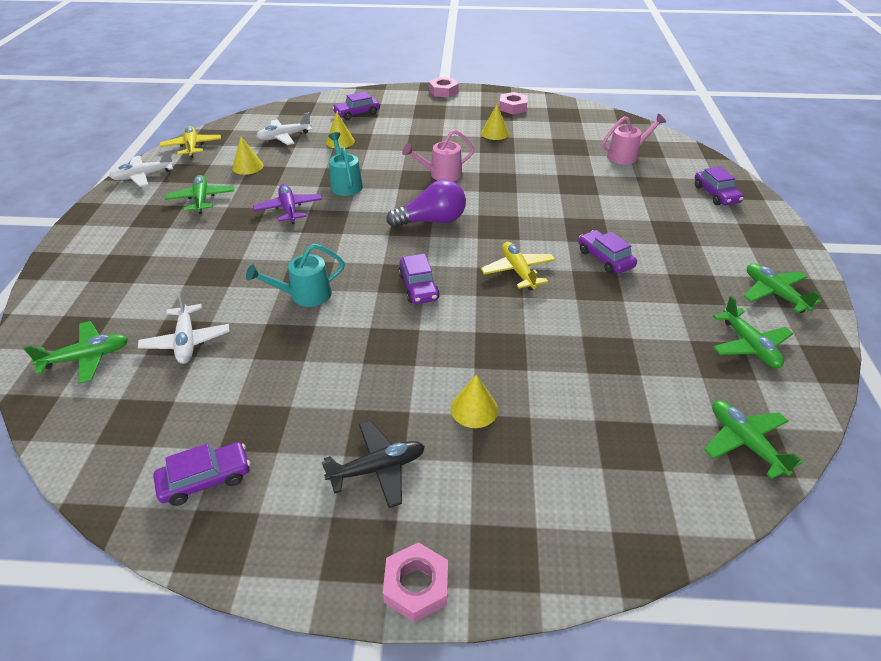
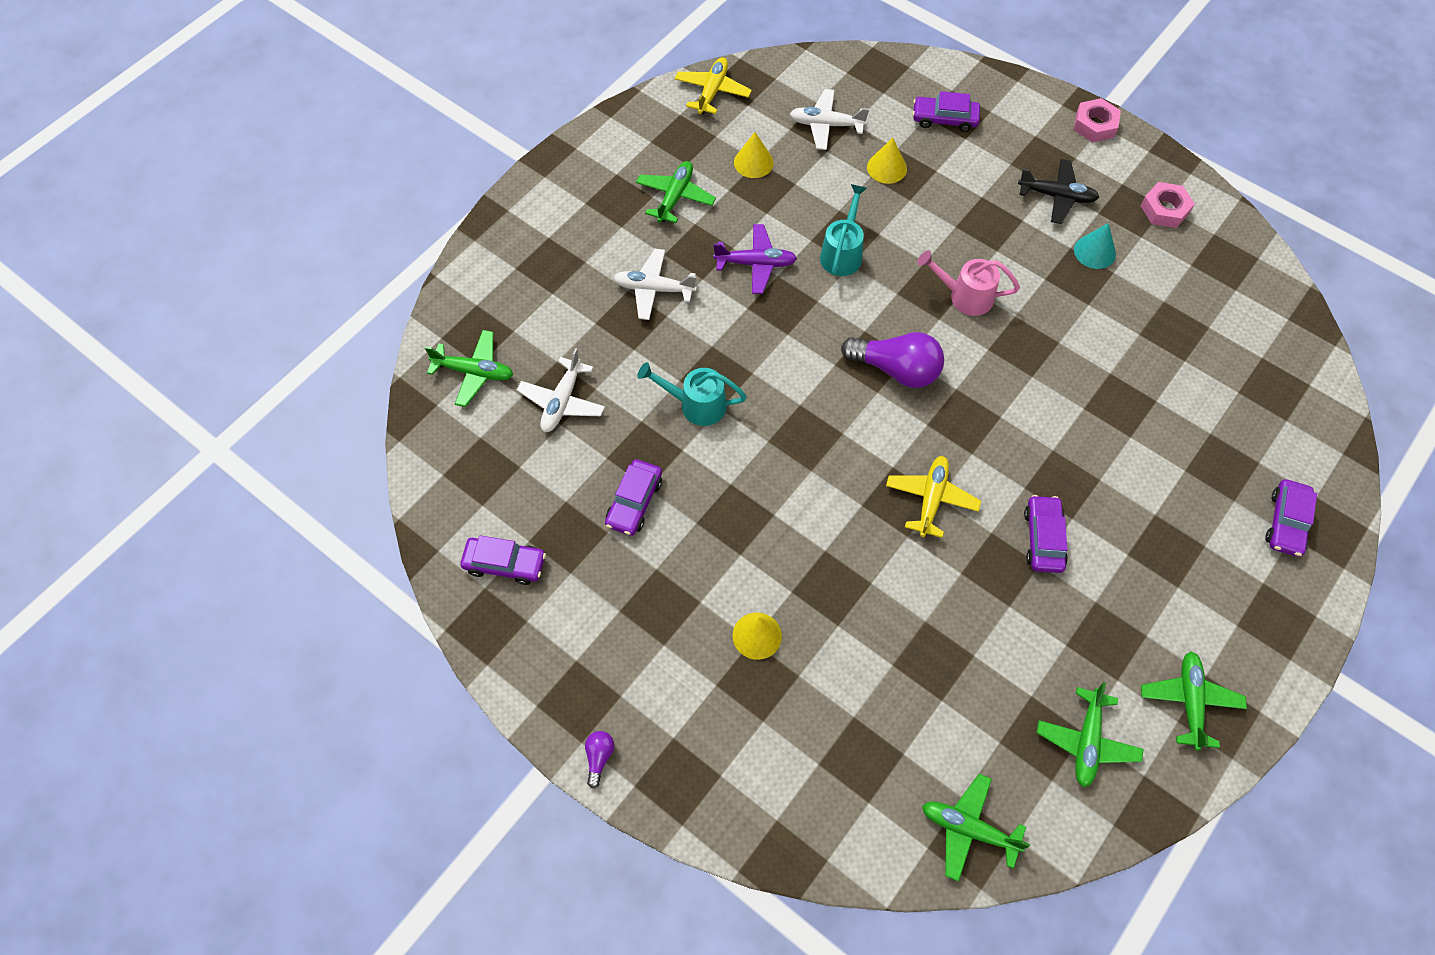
camera: 35 degrees right, 20 degrees up
(143, 176) = (636, 122): white plane -> white plane (654, 289)
(289, 209) = (756, 264): purple plane -> purple plane turned 75 degrees clockwise
(378, 468) = (637, 641): black plane -> black plane (1057, 196)
(416, 585) = (599, 757): pink nut -> purple light bulb
(418, 287) = (812, 459): purple car -> purple car (634, 502)
(495, 133) = (1094, 252): yellow cone -> turquoise cone
(626, 156) = (1235, 389): pink watering can -> none
(745, 442) = (968, 829): green plane -> green plane turned 75 degrees counterclockwise

